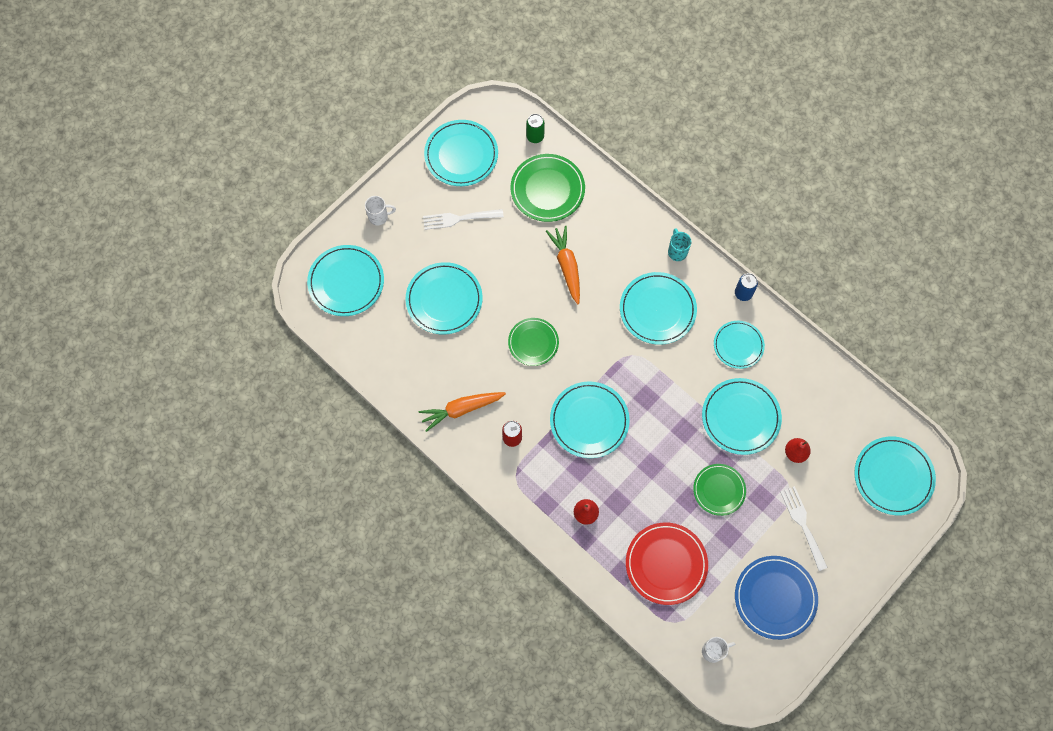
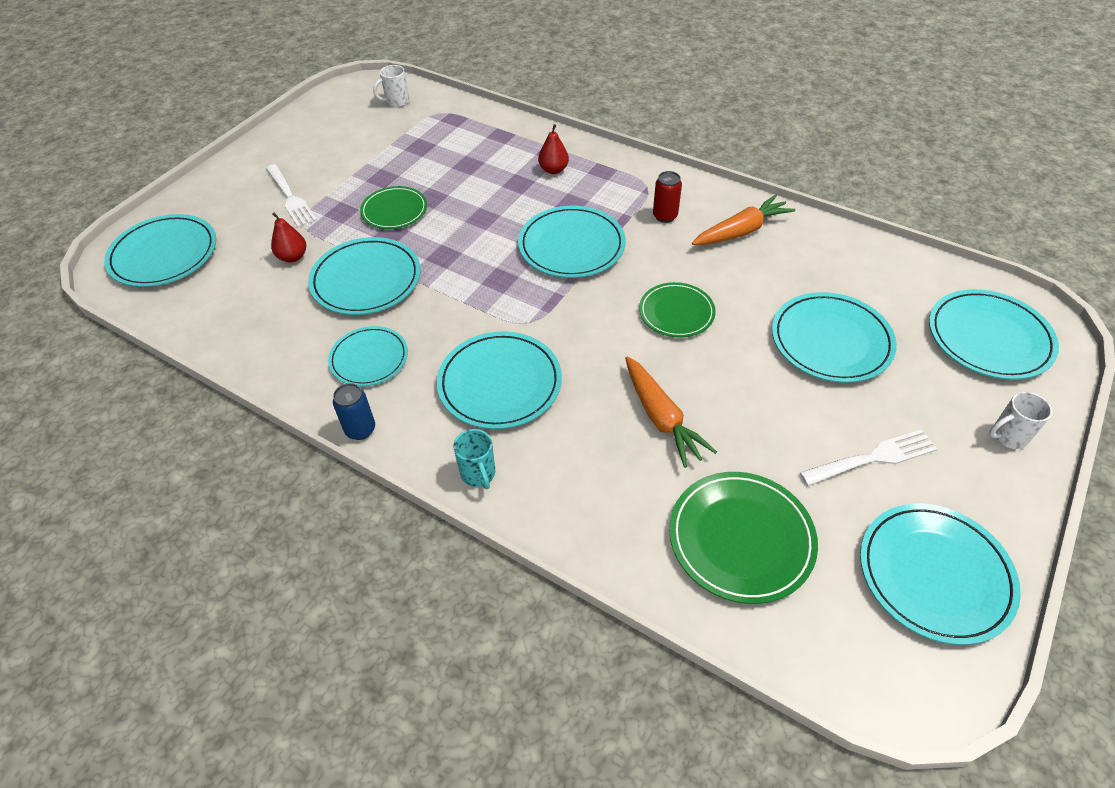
camera: 170 degrees right, 20 degrees down
(535, 136) = (809, 645): green can -> none
(666, 564) = (453, 148): red plate -> none
(775, 598) = (329, 142): blue plate -> none

